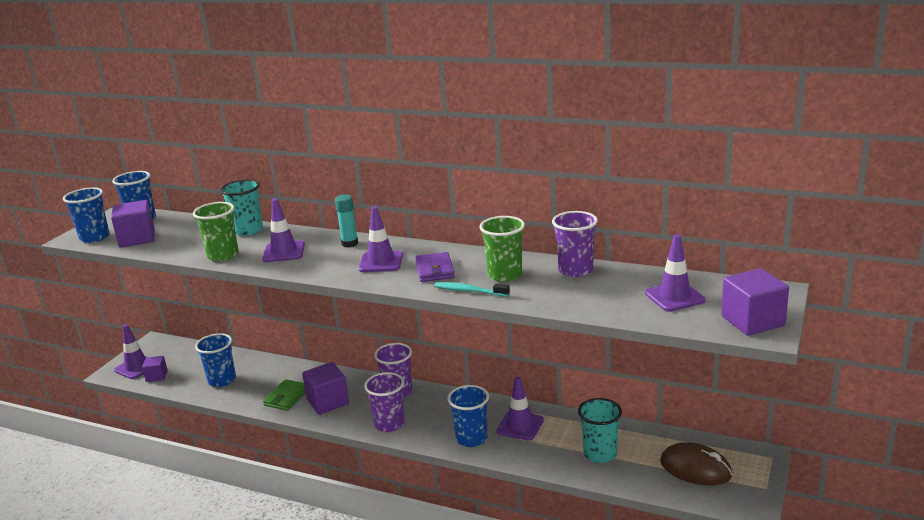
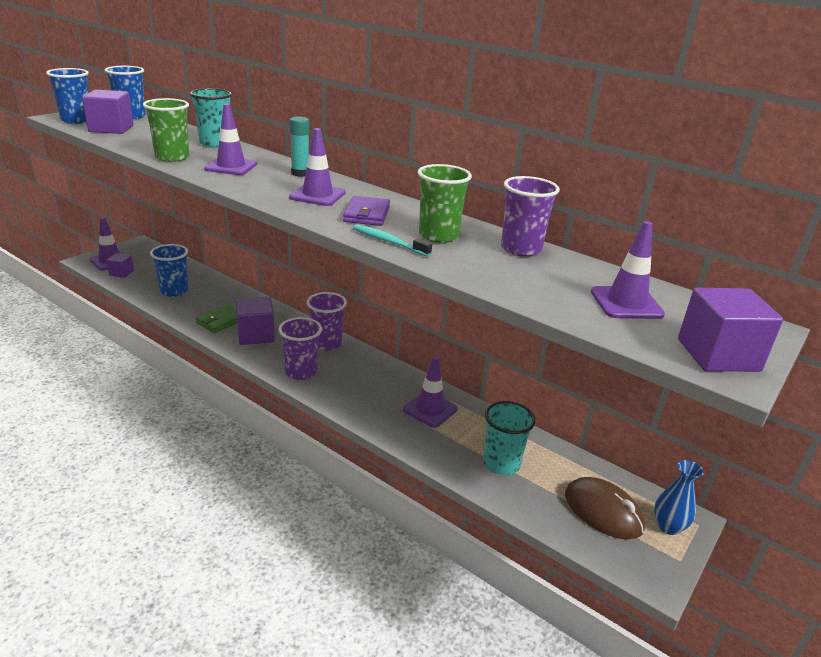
camera: 10 degrees right, 5 degrees up
(471, 438) = (374, 409): blue cup -> none
(749, 465) = (668, 527): none -> blue vase

